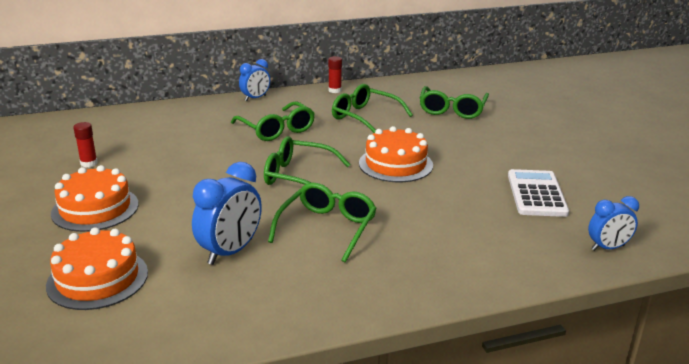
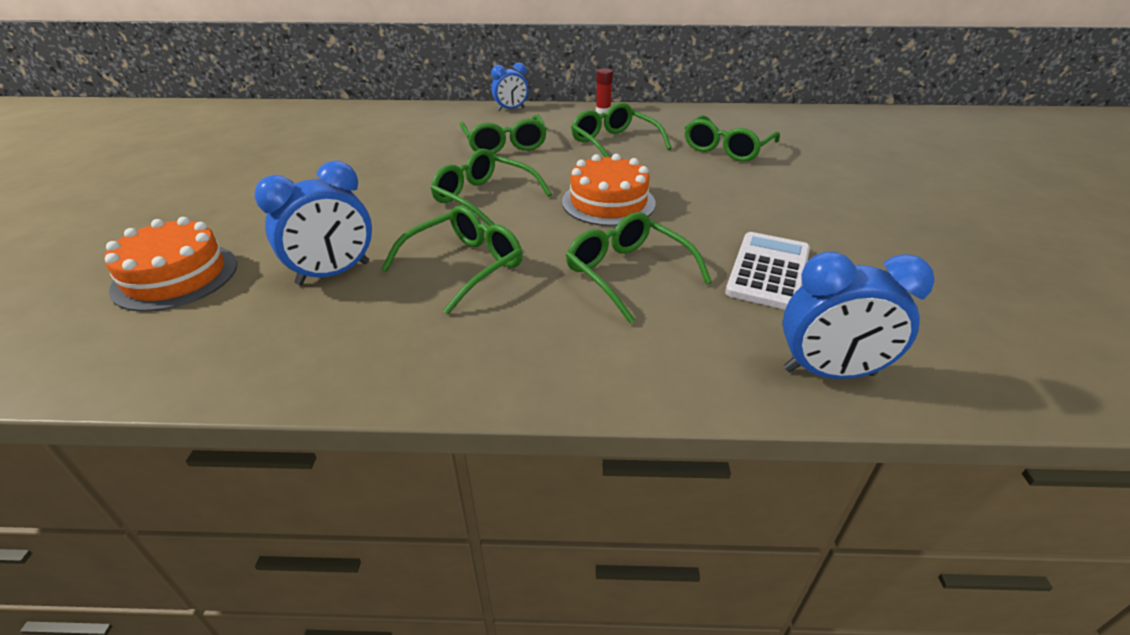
camera: 20 degrees right, 10 degrees up
(89, 163) = (290, 152): red glue stick -> none
(95, 208) = (250, 199): orange cake -> none
(446, 212) = (627, 273): none -> green glasses
(608, 248) = (829, 372): blue clock -> blue clock, size x1.58

